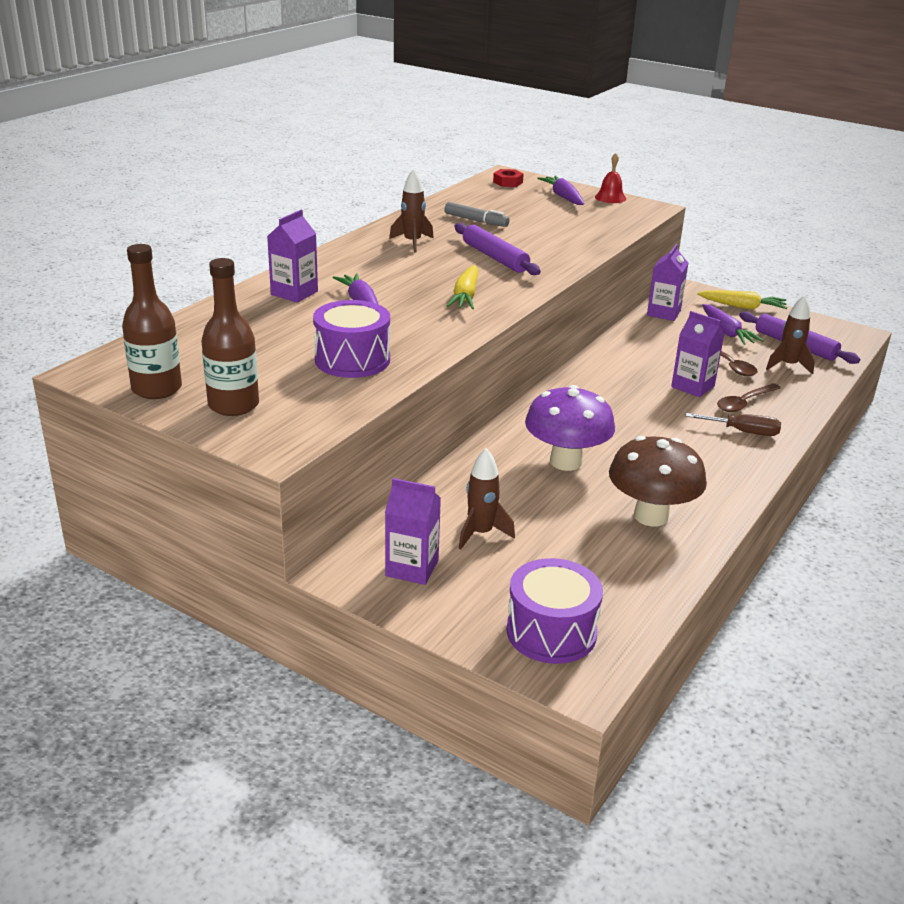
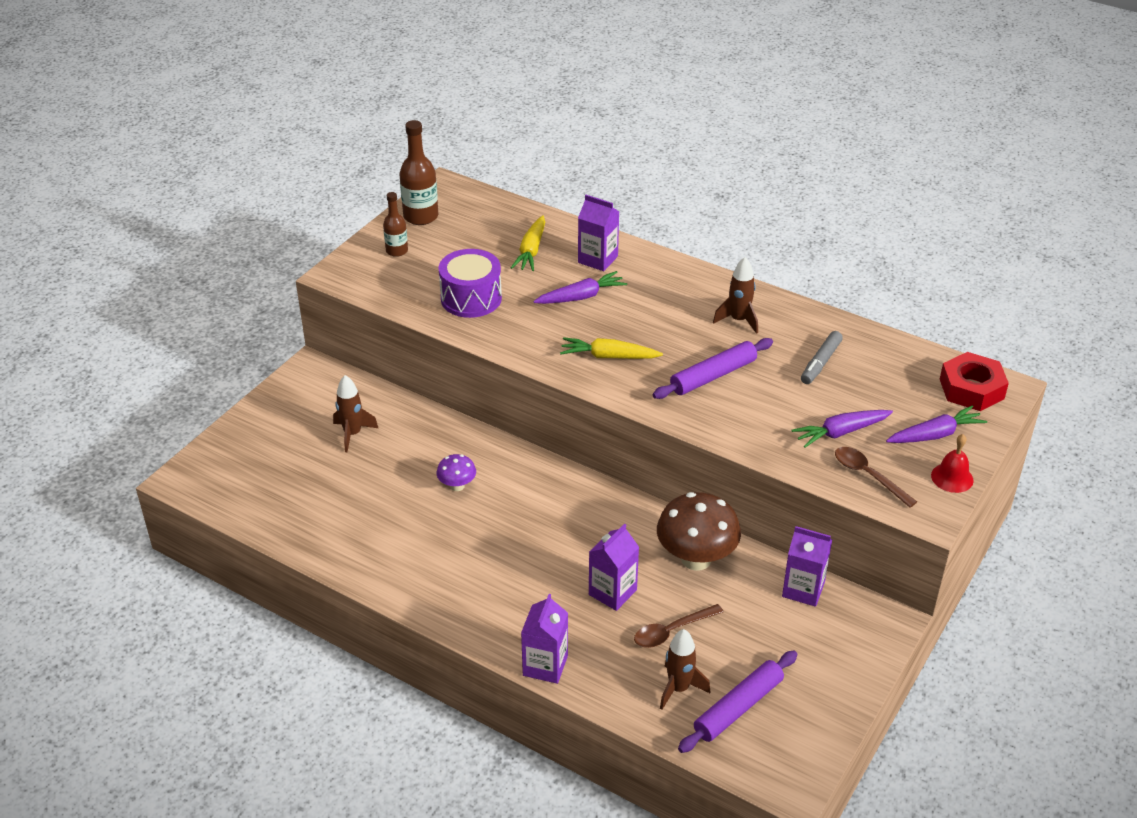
camera: 90 degrees right, 10 degrees up
(233, 405) = (397, 251): brown bottle -> brown bottle, size x0.61
(412, 568) = (313, 400): purple carton -> purple carton (545, 665)
(508, 182) = (971, 389): red nut -> red nut, size x1.74
(551, 632) = (233, 468): purple drum -> none
(566, 462) = (457, 486): purple mushroom -> purple mushroom, size x0.50
(651, 516) = (371, 534): brown mushroom -> brown mushroom (696, 559)
(726, 332) = (762, 643): purple carrot -> purple carrot (841, 432)
(742, 307) = (846, 672): yellow carrot -> yellow carrot (531, 250)
(743, 432) = (518, 620): brown screwdriver -> none
(744, 403) = (580, 630): brown spoon -> brown spoon (868, 475)

